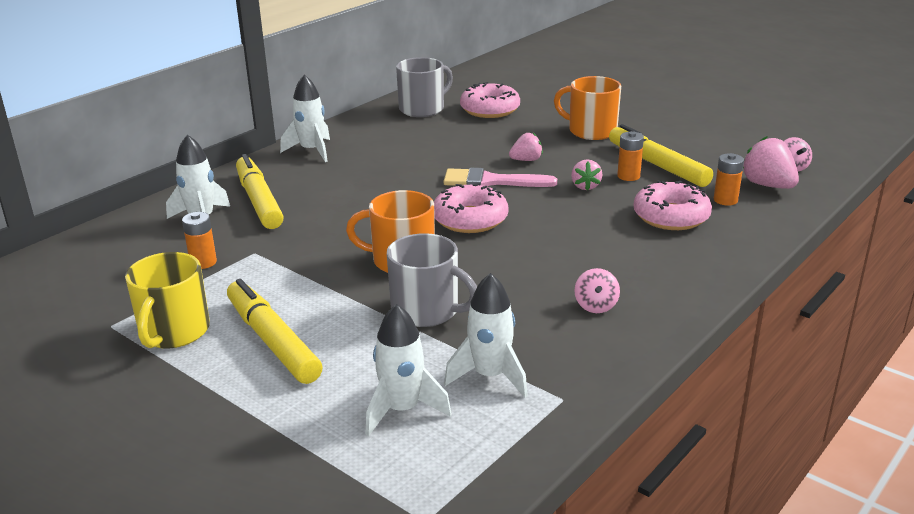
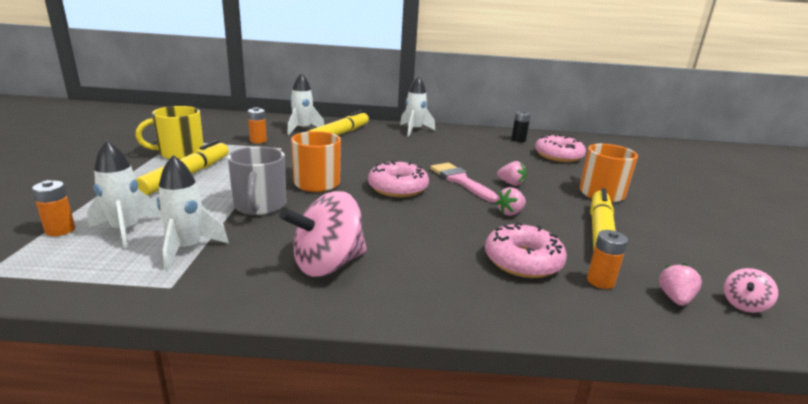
camera: 50 degrees right, 5 degrees down
(422, 109) = (518, 140): grey mug -> black battery
(596, 306) = (327, 264): pink spinning top -> pink spinning top, size x2.09
(628, 176) = (558, 225): orange battery -> orange battery (60, 230)
(768, 185) = (675, 298): pink strawberry -> pink strawberry, size x0.62

